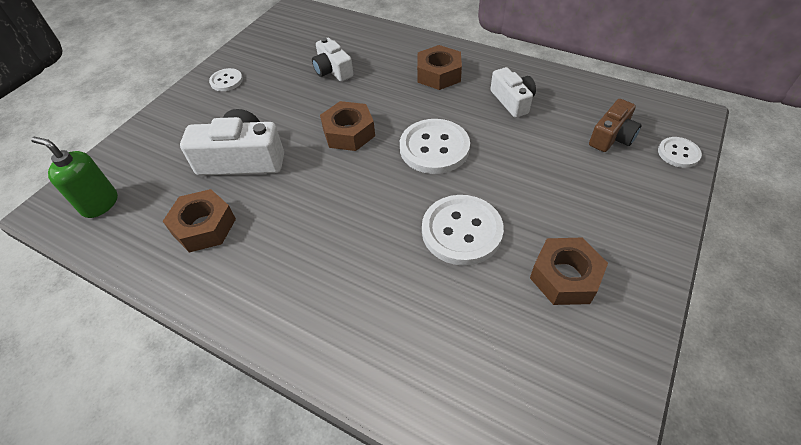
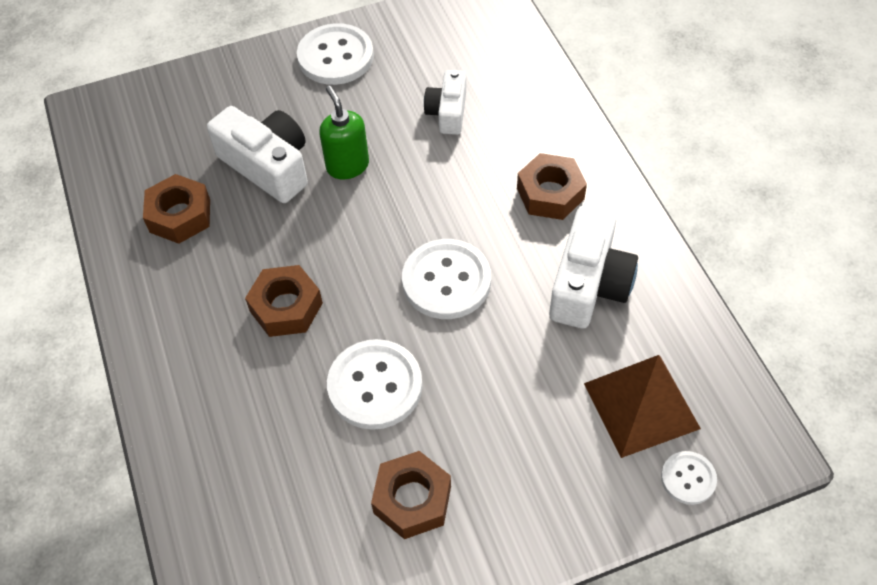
camera: 40 degrees right, 5 degrees up
(100, 204) = (124, 131): green soap dispenser -> green soap dispenser (347, 166)
(226, 81) = (335, 56): white button -> white button, size x1.86
(348, 133) = (386, 203): brown nut -> brown nut (286, 307)
(512, 101) = (589, 284): white camera -> white camera, size x1.61
(612, 137) = (641, 405): brown camera -> brown pyramid

